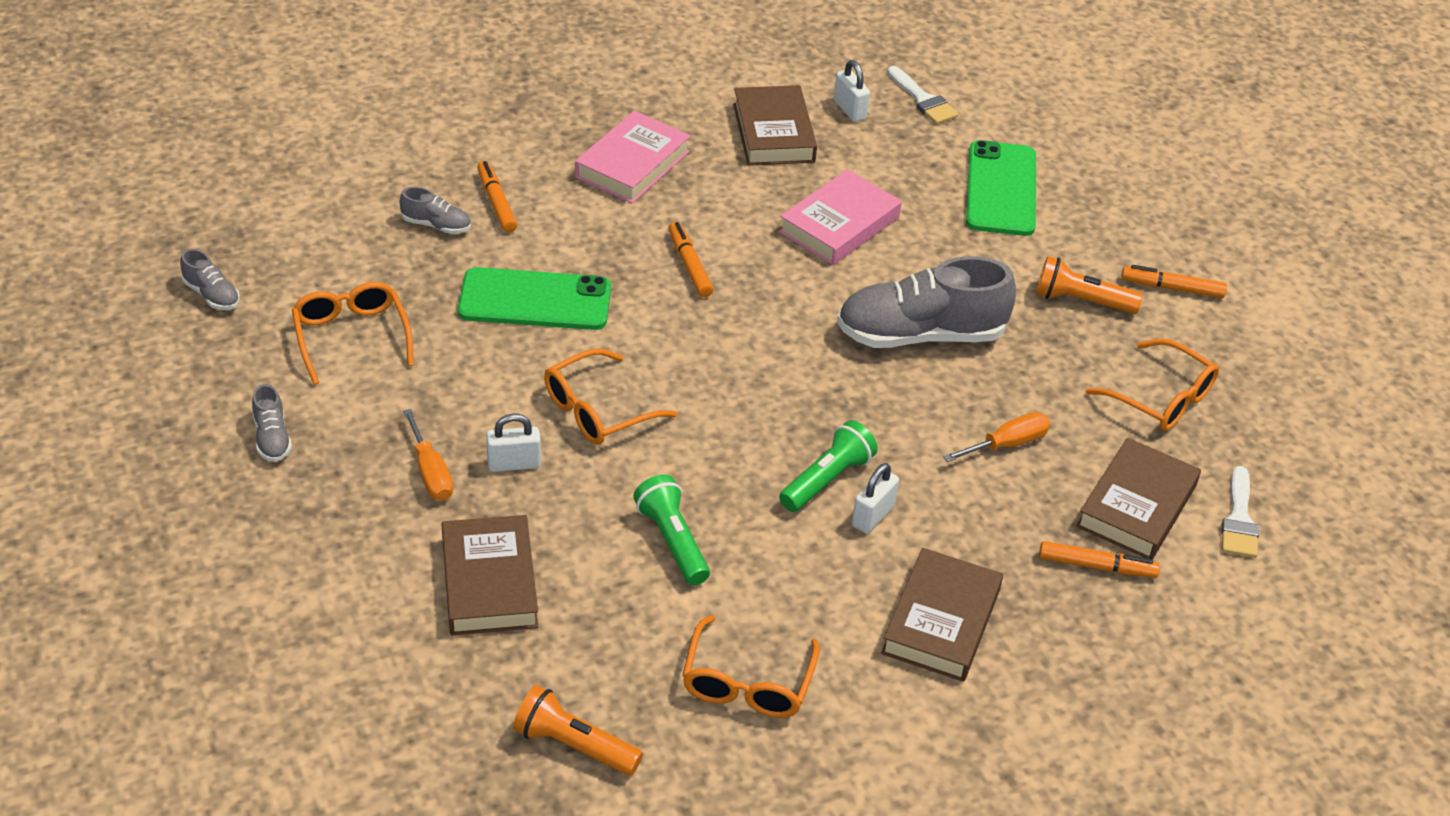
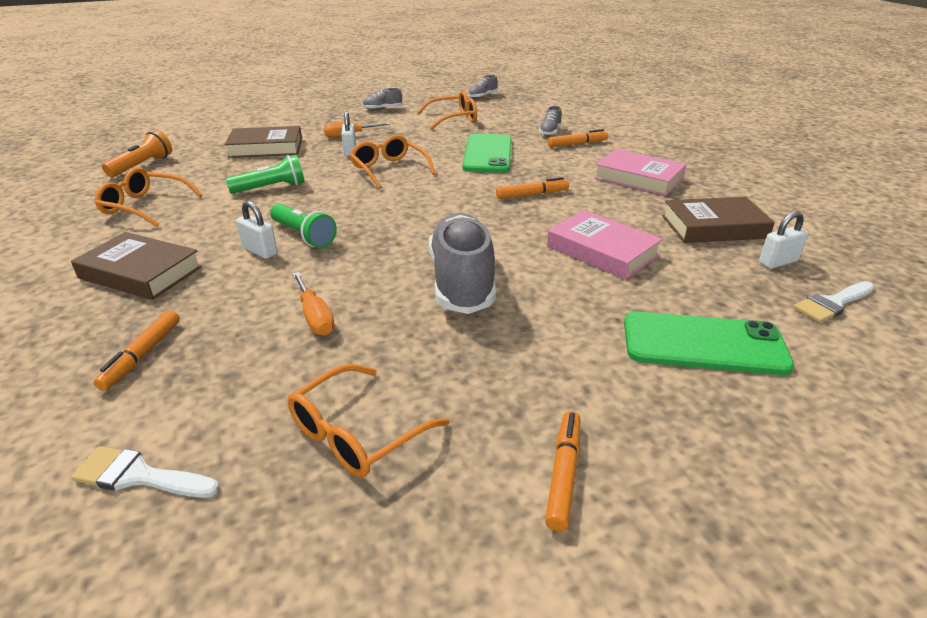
camera: 95 degrees right, 10 degrees down
(1081, 301) = (524, 386): orange flashlight -> none
(1136, 506) = (202, 391): brown book -> none

